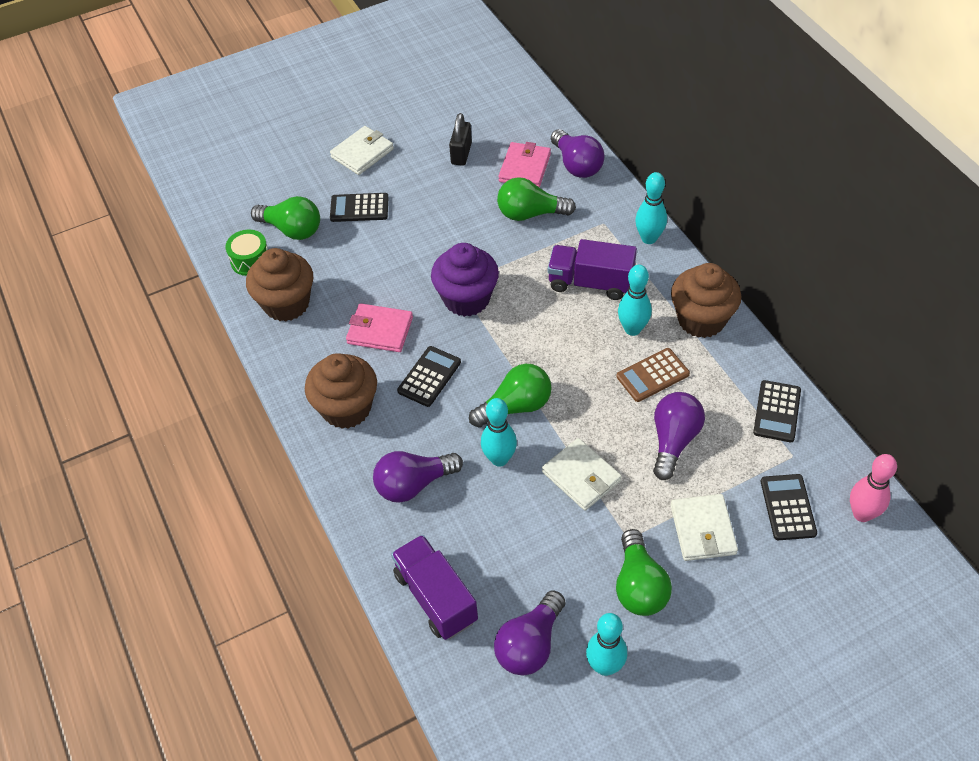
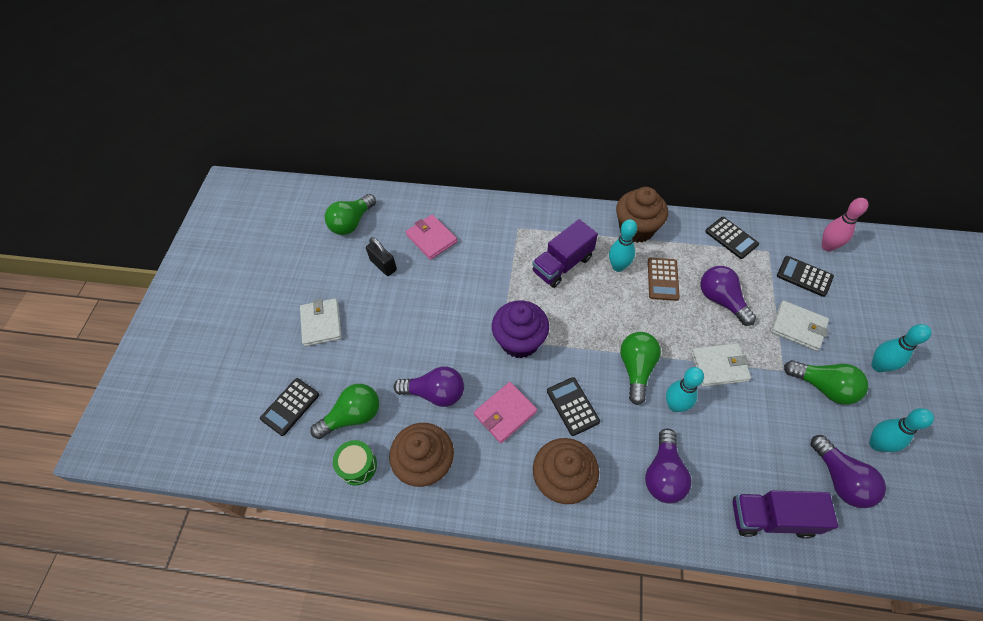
camera: 55 degrees left, 5 degrees up
(359, 208) = (374, 357): black calculator -> black calculator (290, 406)
(530, 214) = (475, 260): green light bulb -> green light bulb (352, 223)
(577, 165) = (456, 211): purple light bulb -> purple light bulb (435, 393)
(649, 238) = (551, 214): turquoise bowling pin -> turquoise bowling pin (878, 366)

